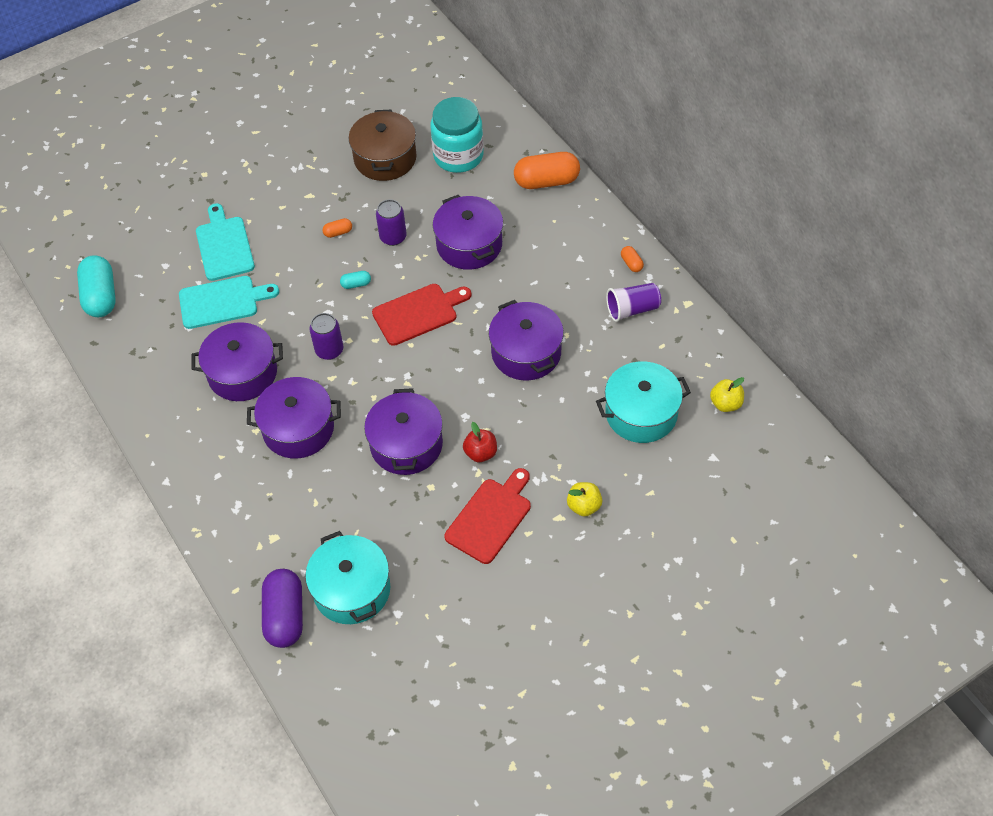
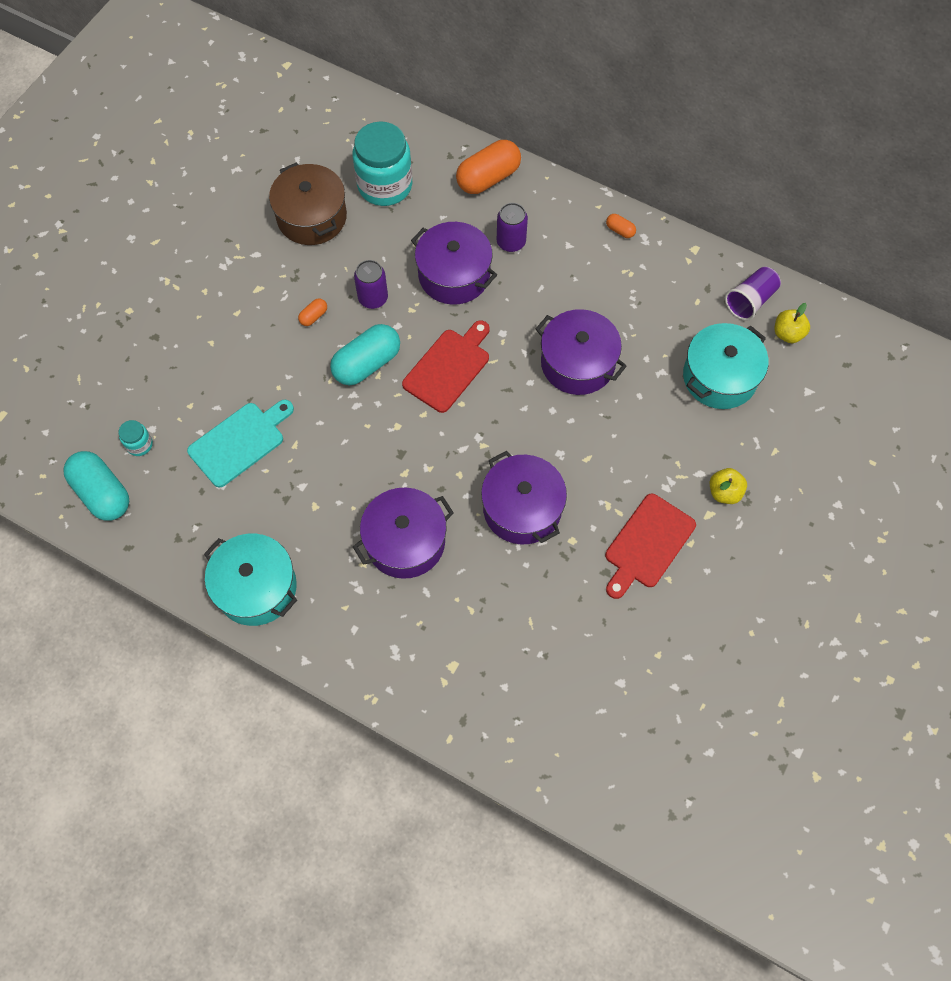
camera: 30 degrees left, 10 degrees up
(149, 273) = (139, 444): none -> turquoise jar
(224, 245) = (202, 380): turquoise cutting board -> none
(242, 373) = (310, 509): purple pot -> none
(285, 615) = (515, 740): purple capsule -> none
(329, 350) = (384, 445): purple can -> purple can (511, 242)
(352, 589) = (562, 681): turquoise pot -> turquoise pot (256, 587)
(356, 284) = (367, 364): turquoise capsule -> turquoise capsule, size x2.24
(480, 453) = (598, 484): red apple -> none
(490, 517) = (647, 544): red cutting board -> red cutting board turned 150 degrees counterclockwise
(632, 309) = (649, 276): purple cup -> purple cup (750, 300)

